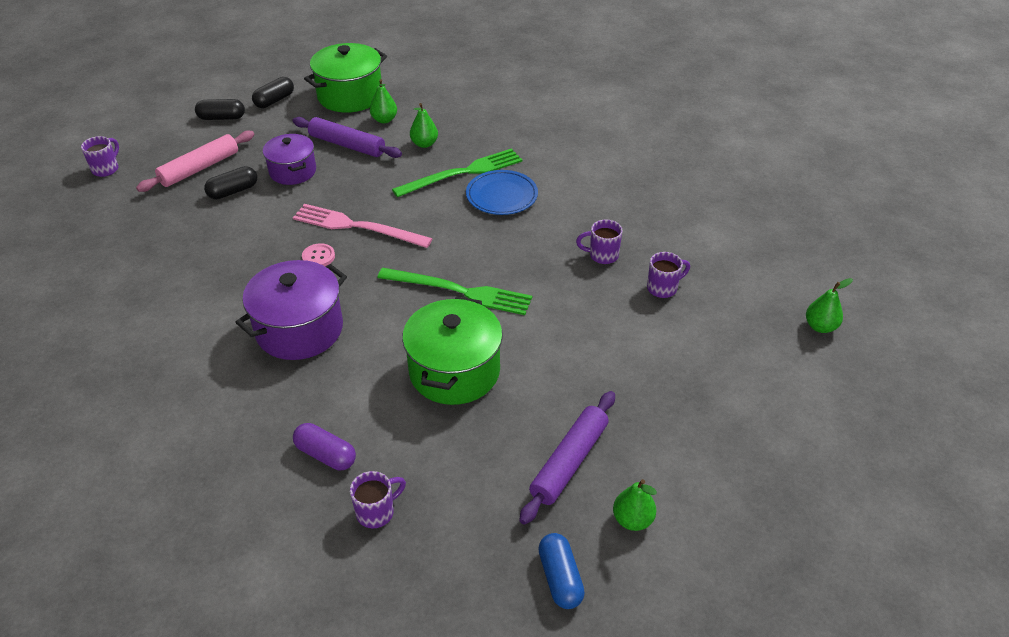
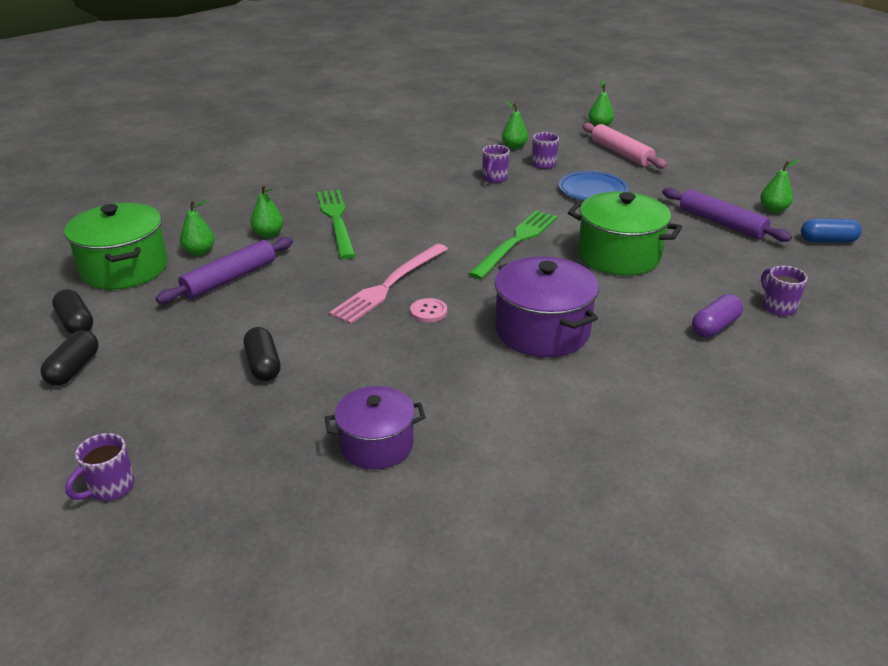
camera: 75 degrees left, 10 degrees down
(106, 169) = (110, 488): purple mug -> purple mug turned 90 degrees counterclockwise
(199, 168) = (187, 392): pink rolling pin -> pink rolling pin (621, 153)
(293, 171) = (254, 318): purple pot -> purple pot (376, 444)
(501, 196) = (387, 207): blue plate -> blue plate (593, 191)
(699, 258) = (514, 147): none -> green pear

